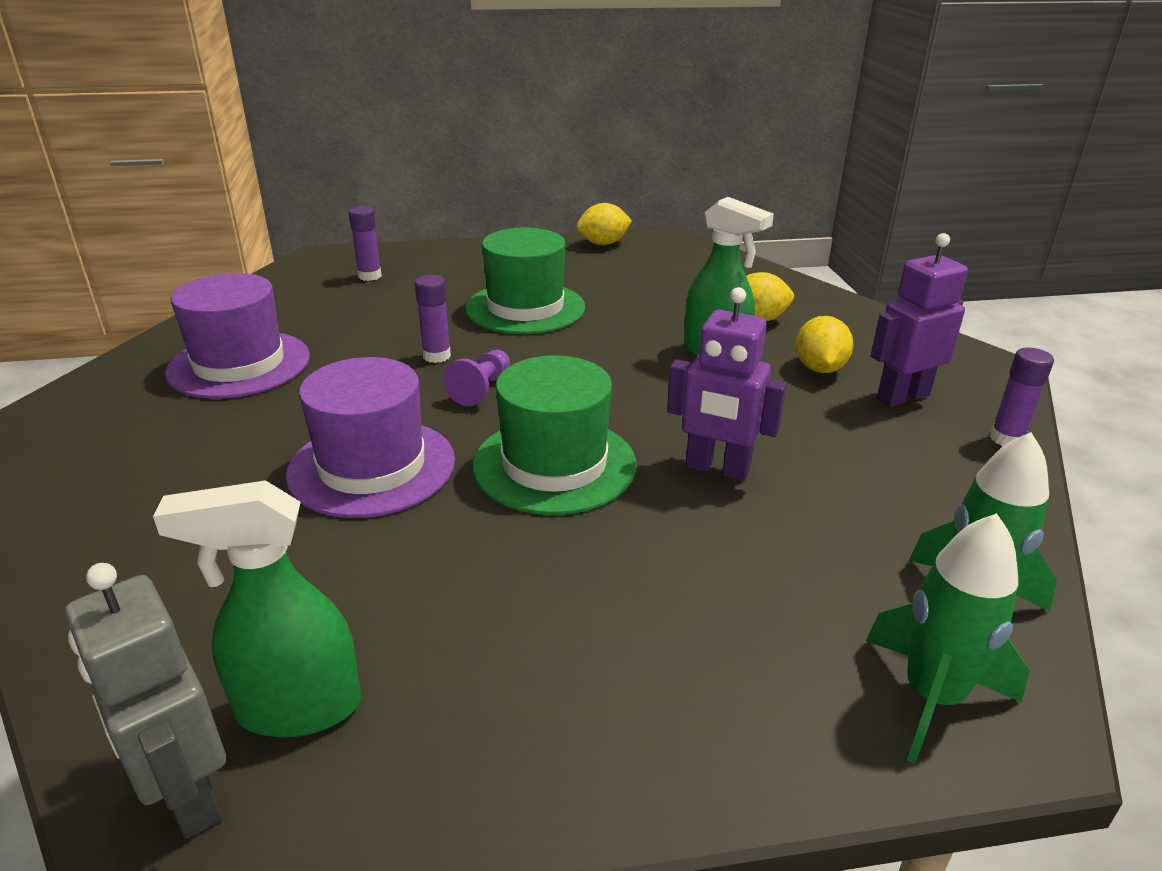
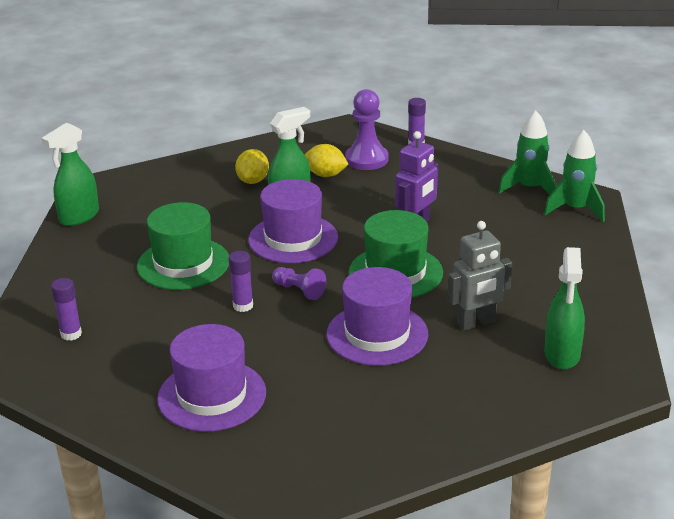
camera: 75 degrees left, 0 degrees up
(188, 796) = (605, 380): grey robot -> grey robot (476, 323)
(603, 243) = (79, 217): yellow lemon -> green spray bottle
(617, 367) = (293, 239): none -> purple hat
(902, 397) = (366, 159): purple robot -> purple pawn

